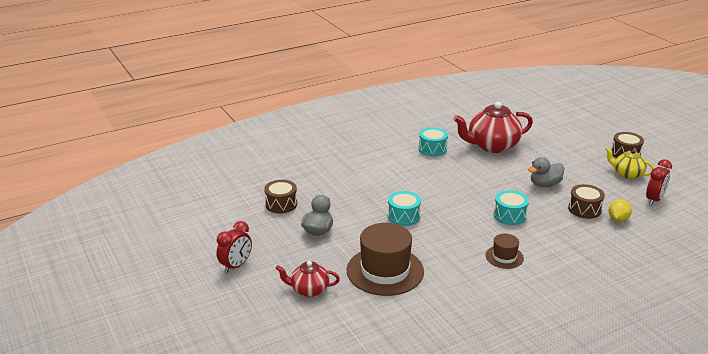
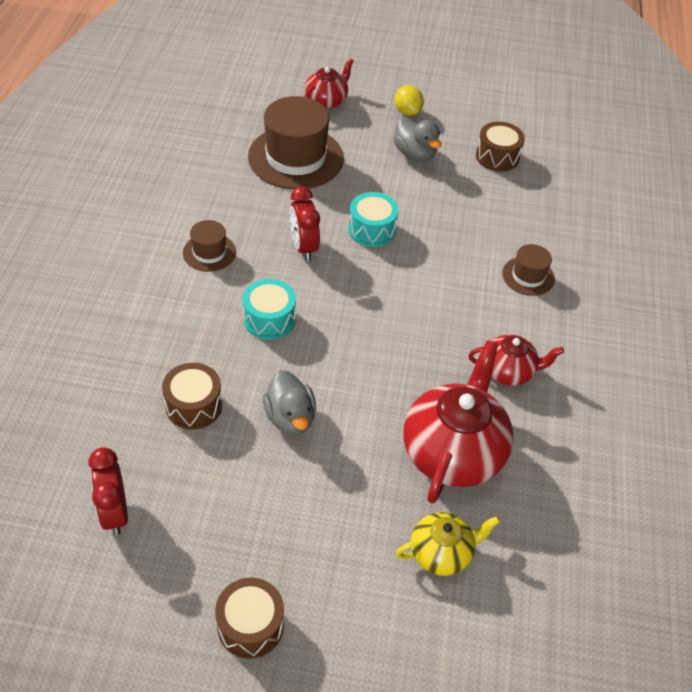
camera: 125 degrees right, 20 degrees up
(236, 266) = (413, 80): red clock -> red clock (304, 247)
(366, 163) = (528, 276): none -> brown hat
(432, 149) = (508, 371): turquoise drum -> red teapot
(544, 184) = (290, 418): grey duck -> grey duck turned 150 degrees clockwise
(618, 219) = (135, 419): yellow lemon -> yellow lemon (407, 112)
(627, 174) = (201, 554): yellow teapot -> yellow teapot (441, 553)

